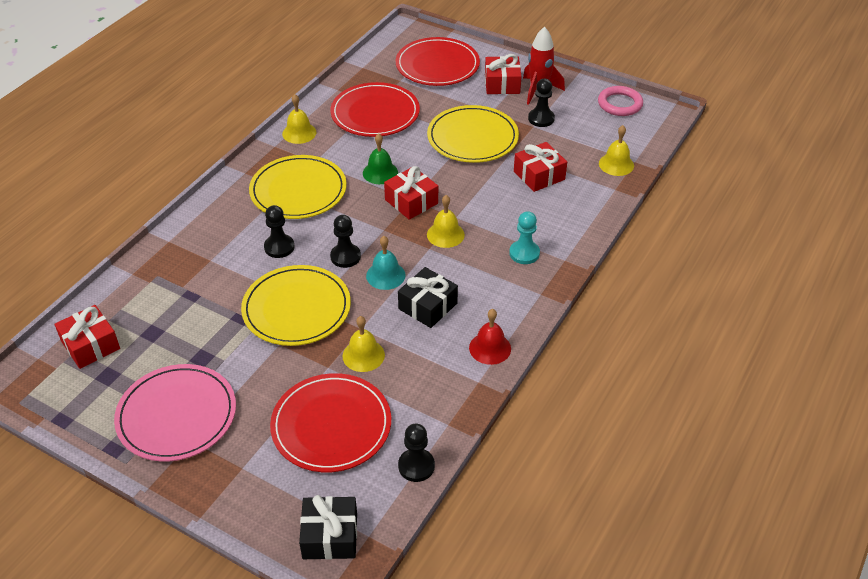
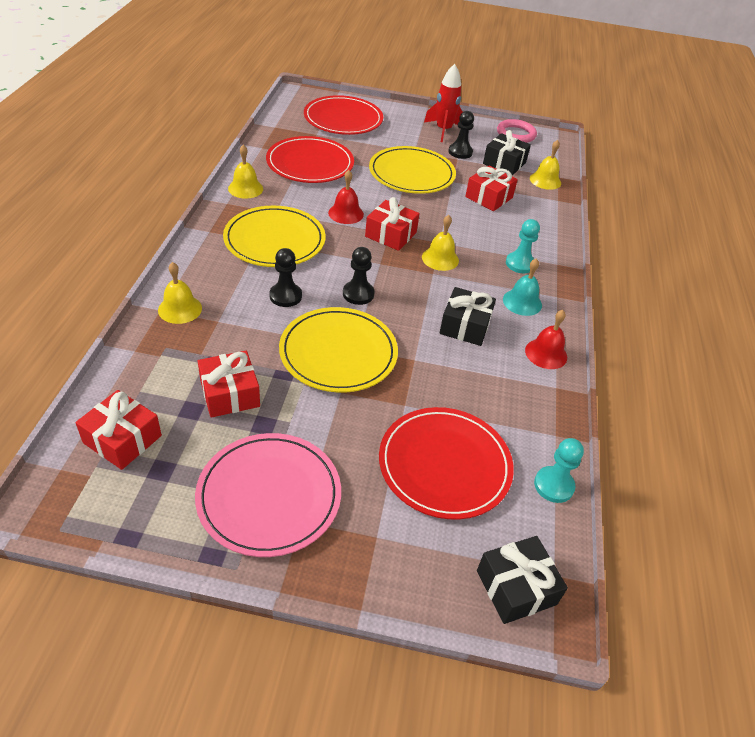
camera: 25 degrees left, 0 degrees up
(363, 355) = (433, 385): yellow bell -> yellow bell (180, 309)
(380, 172) = (346, 213): green bell -> red bell
(385, 275) = (407, 304): turquoise bell -> turquoise bell (522, 302)
(416, 466) = (553, 485): black pawn -> turquoise pawn
(502, 84) = (409, 128): red gift -> red gift (230, 393)
(582, 138) = (504, 163): none -> black gift

